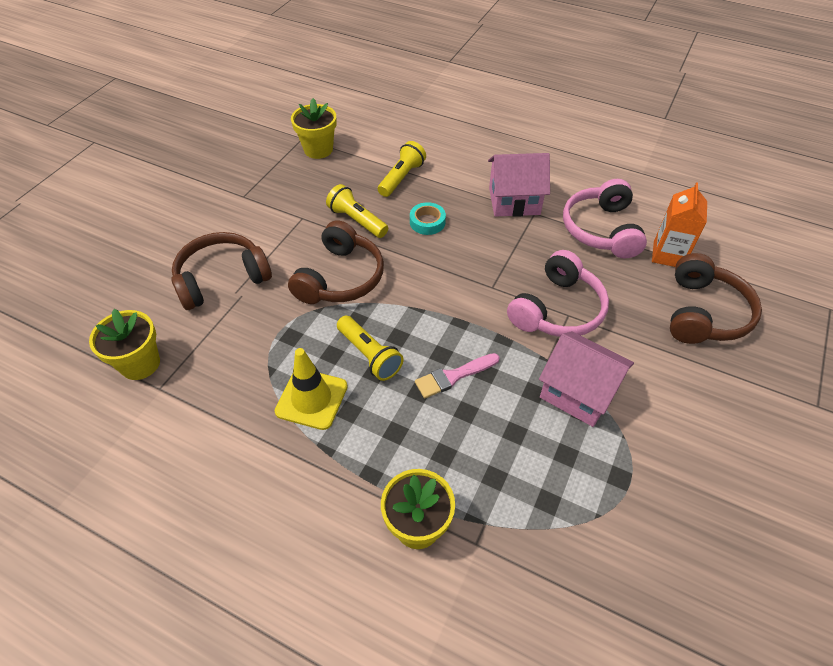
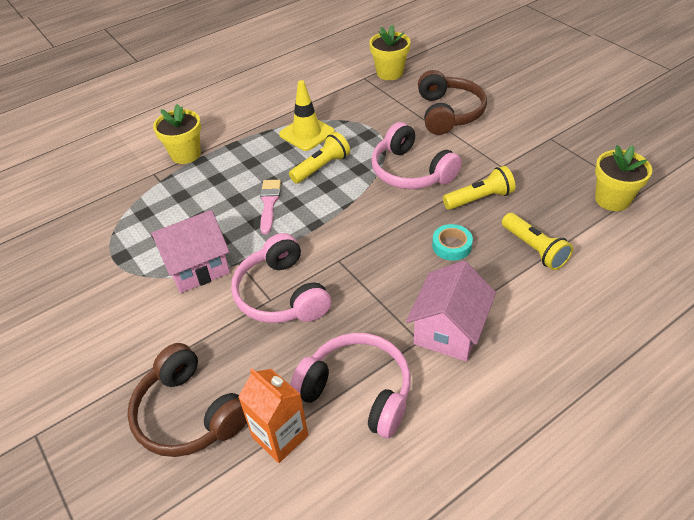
camera: 120 degrees right, 5 degrees down
(340, 278) = (411, 171): brown headphones -> pink headphones
(369, 355) = (321, 167): yellow flashlight -> yellow flashlight turned 150 degrees clockwise

